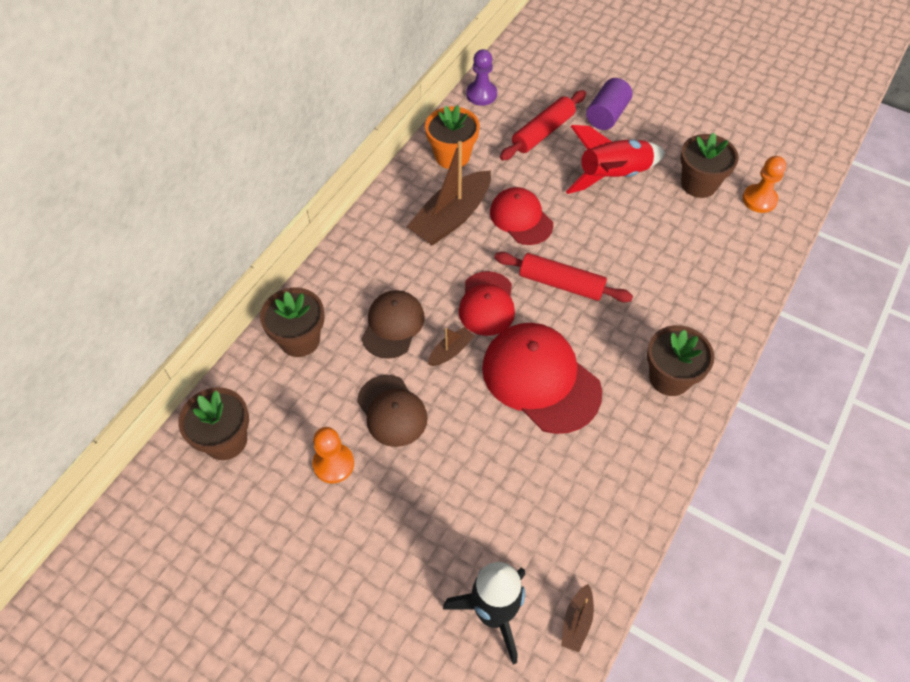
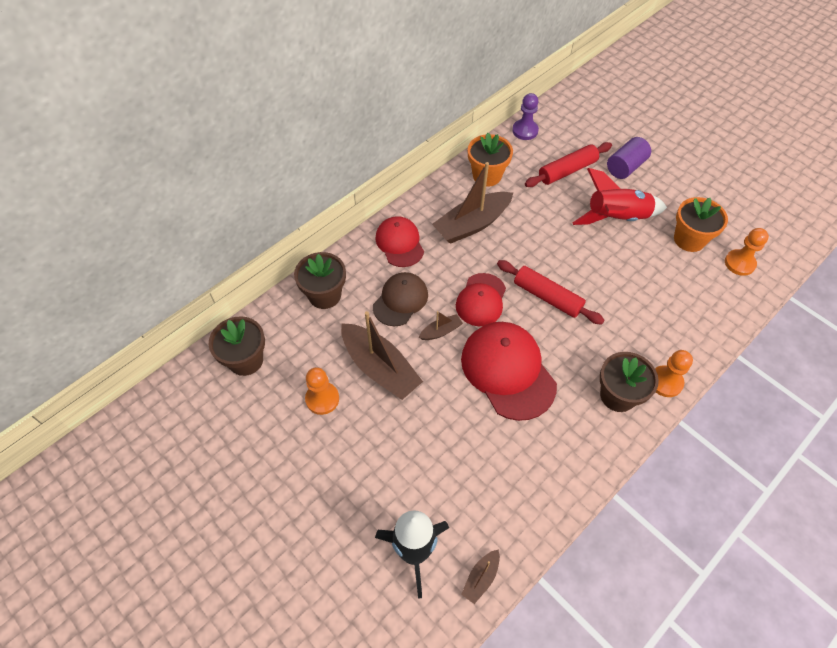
camera: 15 degrees right, 0 degrees up
(392, 411) = (380, 368): brown cap -> brown boat
(521, 218) = (529, 237): red cap -> red cap (399, 243)
(699, 184) = (689, 239): brown flower pot -> orange flower pot
(717, 350) = (665, 382): none -> orange pawn

